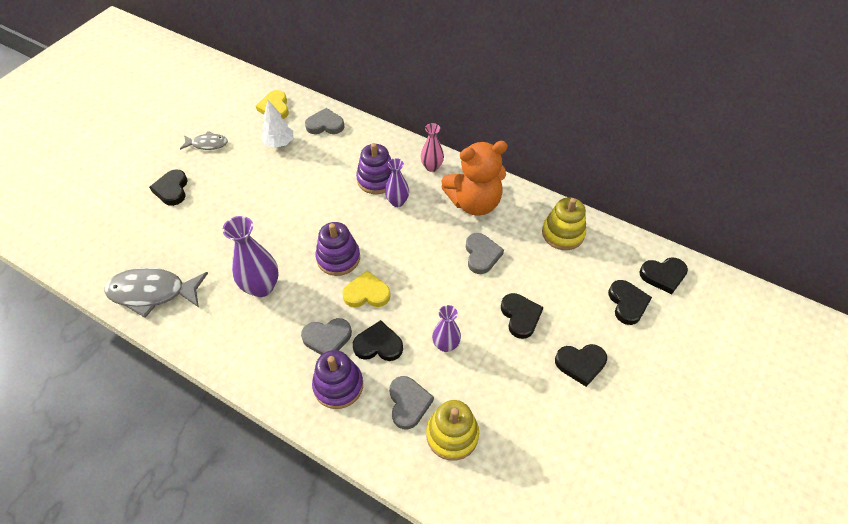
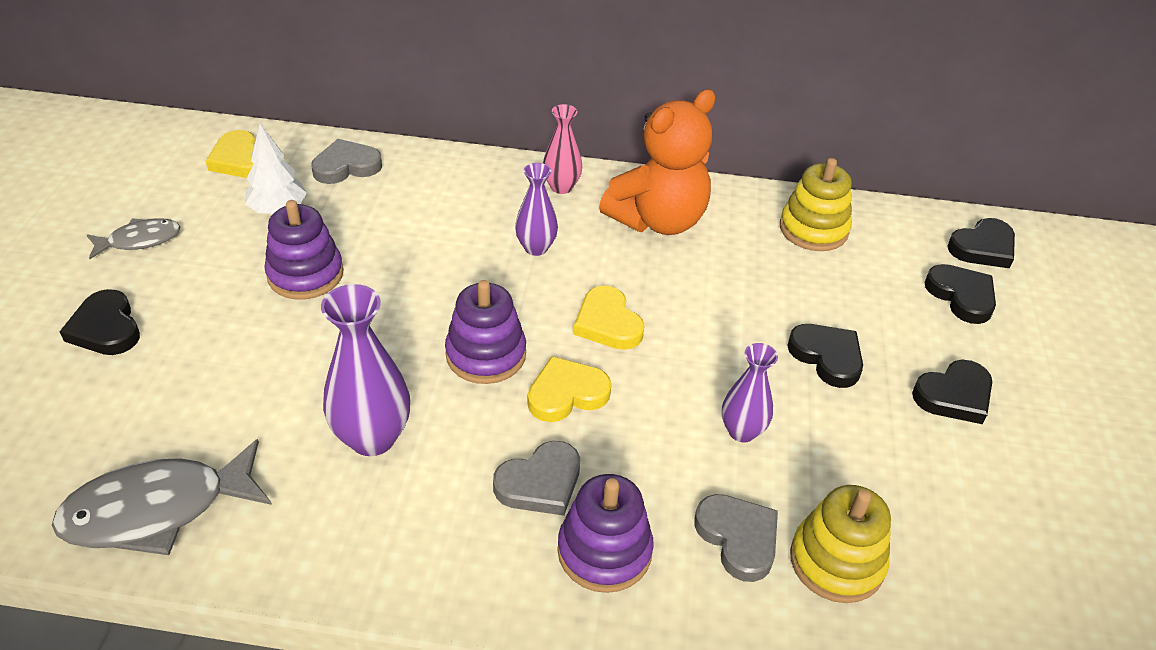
camera: 25 degrees left, 10 degrees down
(376, 179) = (482, 224): purple stacking toy -> purple stacking toy (305, 274)
(378, 345) = (634, 465): black heart -> none
(410, 258) = (607, 323): none -> yellow heart
(481, 255) = (715, 288): grey heart -> none

